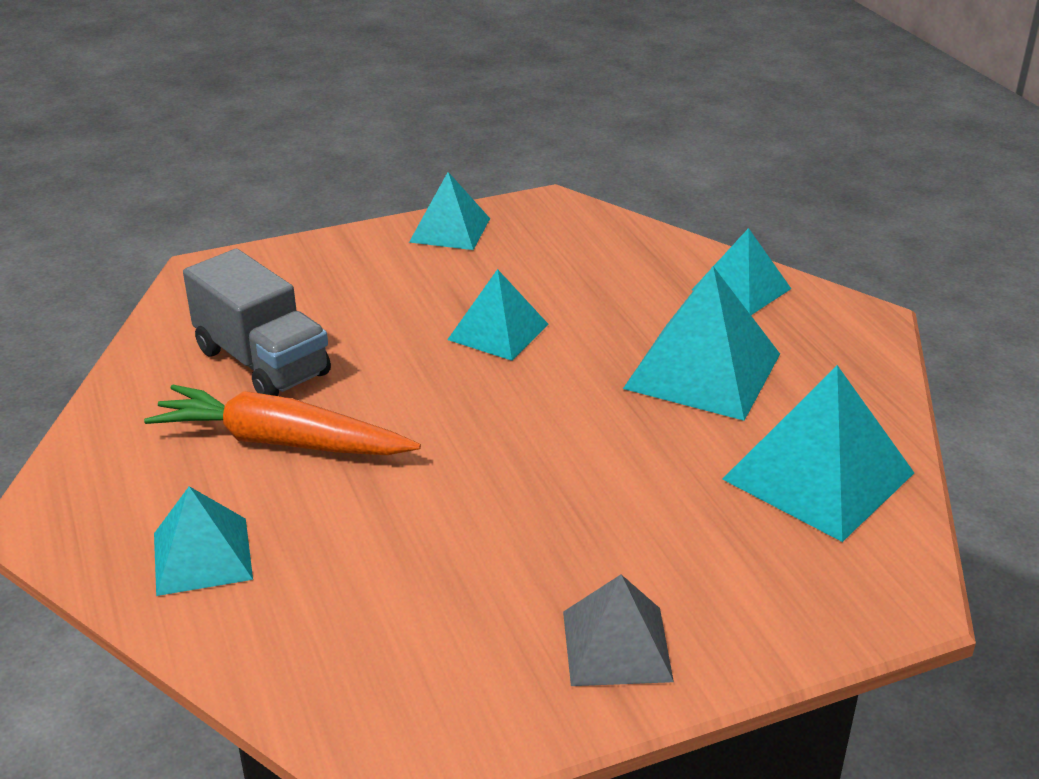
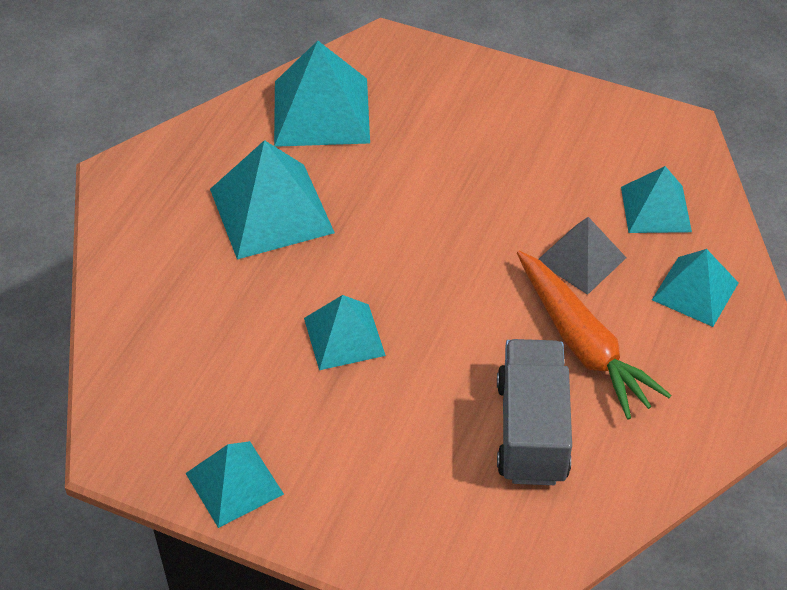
camera: 135 degrees left, 15 degrees up
(616, 645) = (535, 107): grey pyramid -> grey pyramid (581, 259)
(741, 289) = (142, 252): turquoise pyramid -> turquoise pyramid (655, 209)

